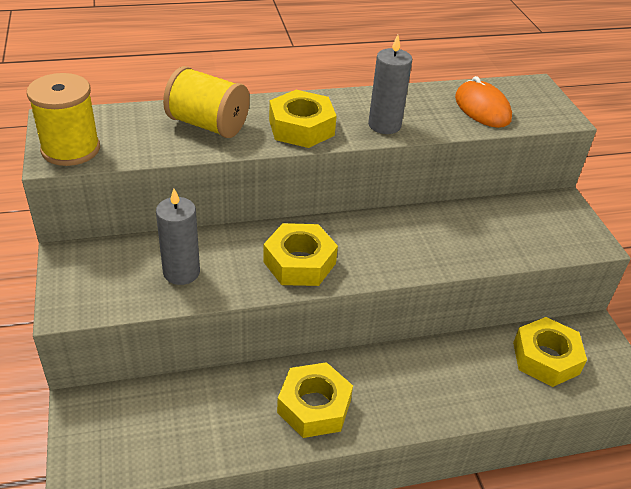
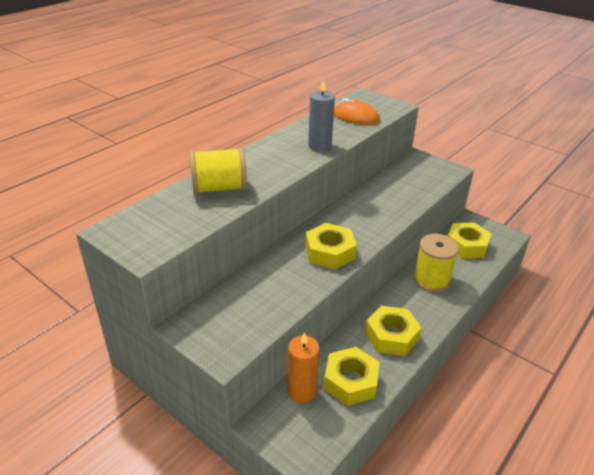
camera: 35 degrees left, 5 degrees down
(71, 149) = (148, 243): yellow spool -> yellow spool (431, 280)
(153, 400) = (301, 391): none -> orange candle
(181, 272) = (270, 294): grey candle -> none
(301, 128) = (277, 166): yellow nut -> yellow nut (350, 381)

